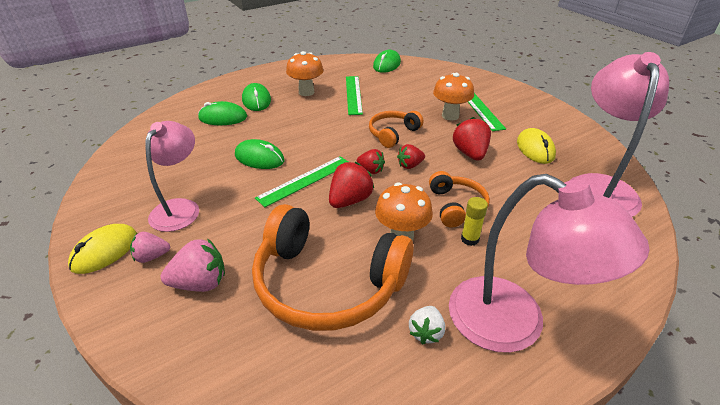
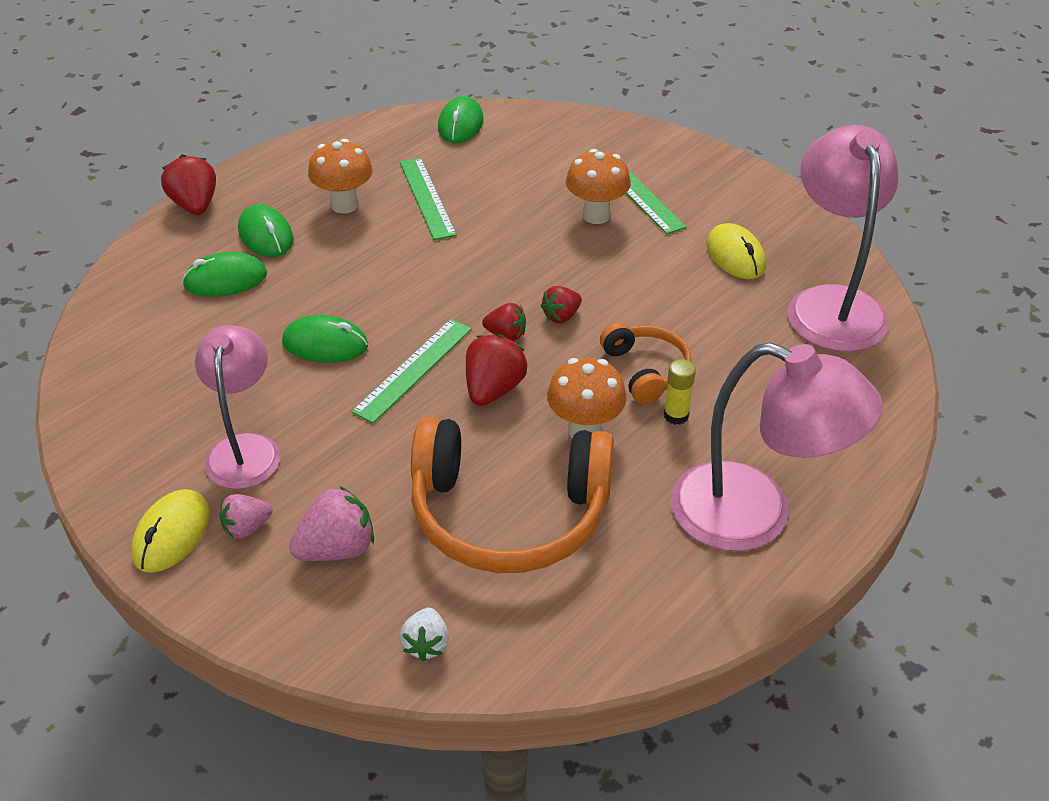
camera: 15 degrees left, 5 degrees up
(393, 133) = (517, 264): orange headphones -> none
(426, 332) = (653, 547): white strawberry -> white strawberry (426, 644)
(470, 153) = (644, 280): red strawberry -> red strawberry (195, 205)

